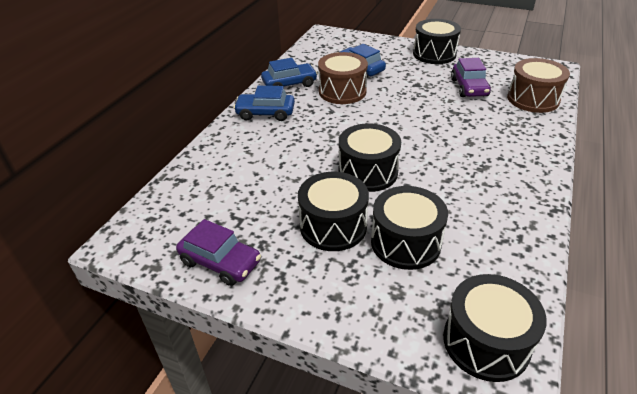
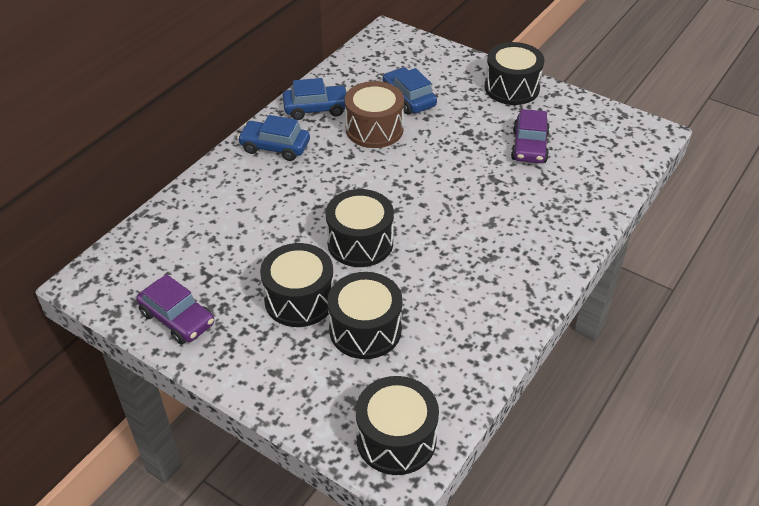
camera: 10 degrees right, 5 degrees up
(533, 99) = (598, 175): brown drum -> none

